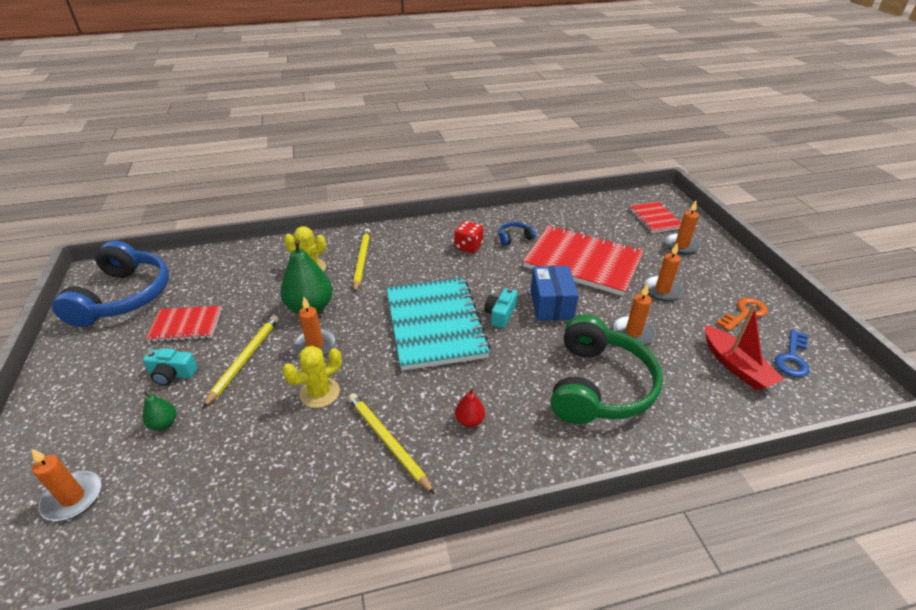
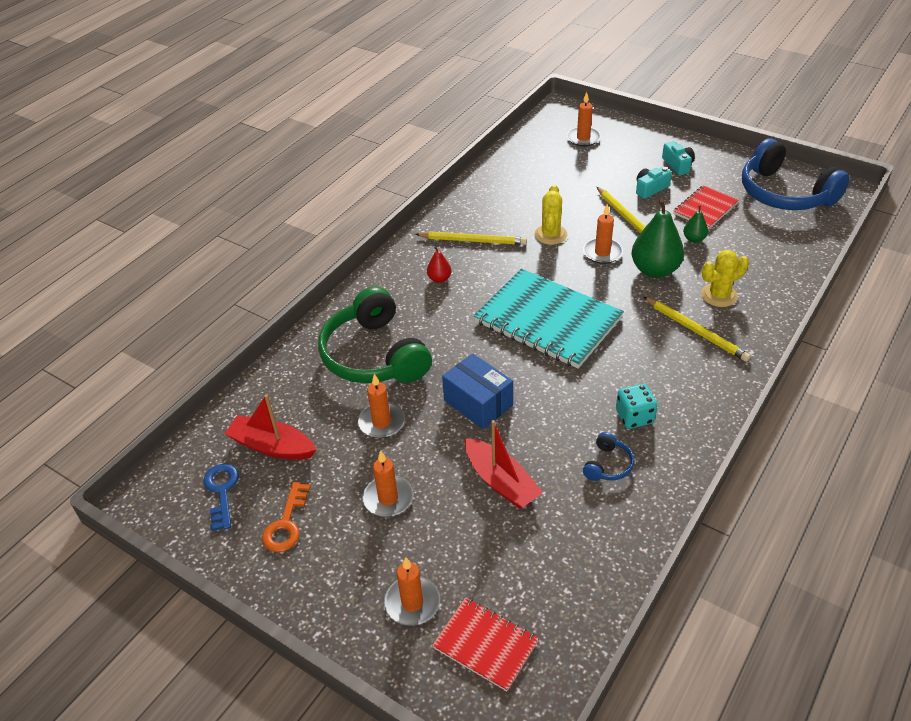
camera: 140 degrees right, 5 degrees up
(164, 423) = (604, 174): green pear -> green pear (694, 239)
(468, 247) = (634, 417): red dice -> turquoise dice
(500, 314) = (509, 363): turquoise camera -> turquoise camera (678, 165)
(582, 262) = (501, 482): red notebook -> red boat

